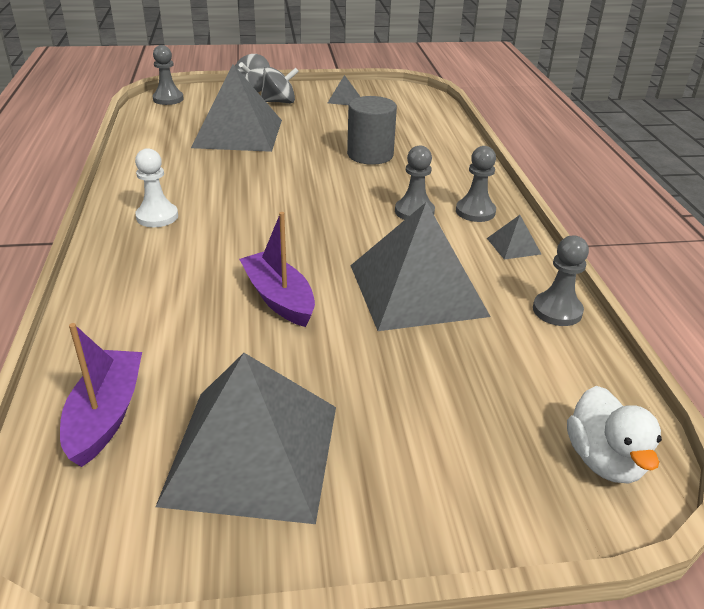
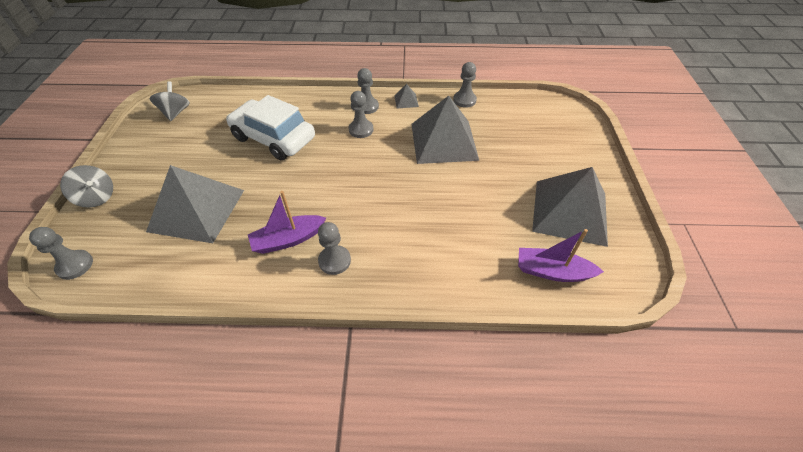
camera: 80 degrees left, 15 degrees up
(157, 217) = (334, 261): white pawn -> grey pawn
(279, 102) = (139, 180): grey spinning top -> grey spinning top (176, 113)
(279, 298) = (448, 196): purple boat -> purple boat (288, 239)
(343, 99) = (160, 140): grey pyramid -> none
(370, 155) = (274, 138): grey cylinder -> white car
(604, 460) = (558, 111): white duck -> none

